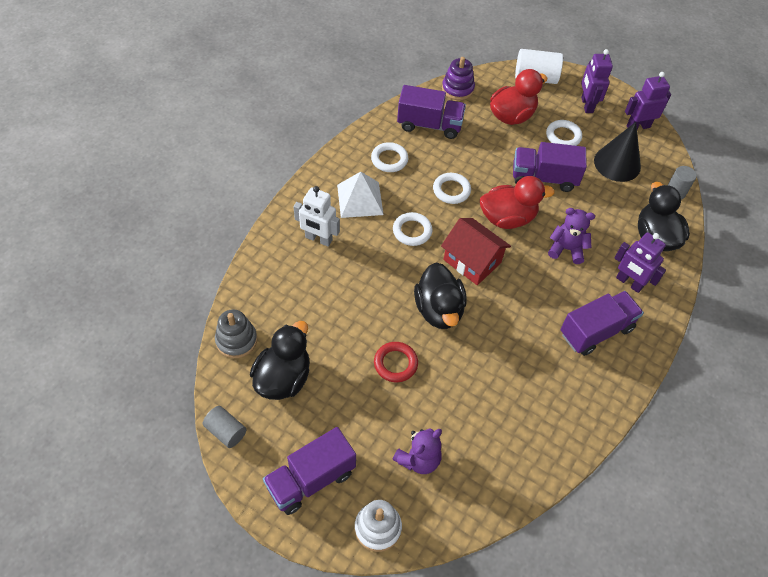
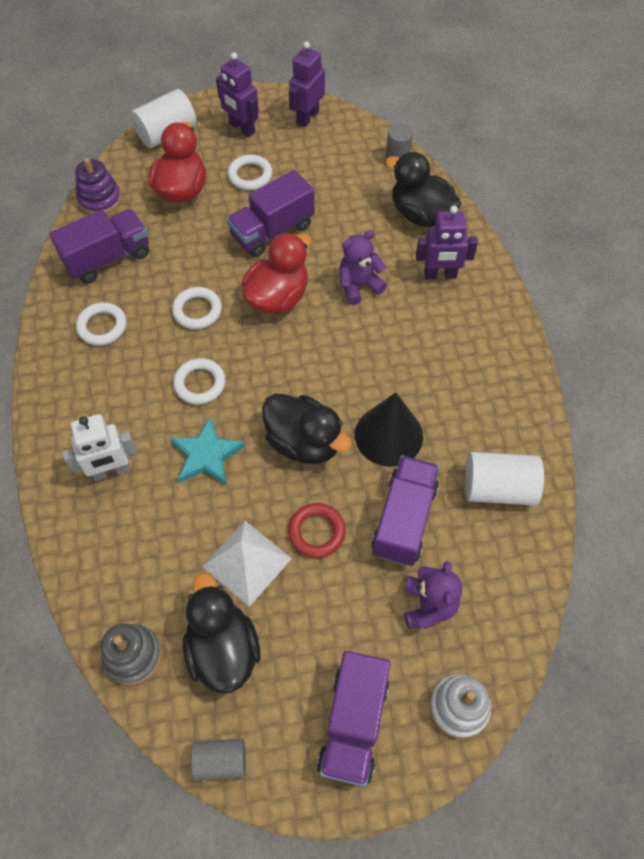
camera: 40 degrees left, 5 degrees up
(360, 199) = (113, 393): white pyramid -> white pyramid (247, 562)
(377, 272) = (206, 455): none -> turquoise star
(472, 261) = (287, 367): red house -> none
(532, 435) = (498, 488): none -> white cylinder
(596, 331) = (457, 343): purple truck -> purple truck (404, 519)
(617, 163) = (323, 167): black cone -> black cone (388, 435)

